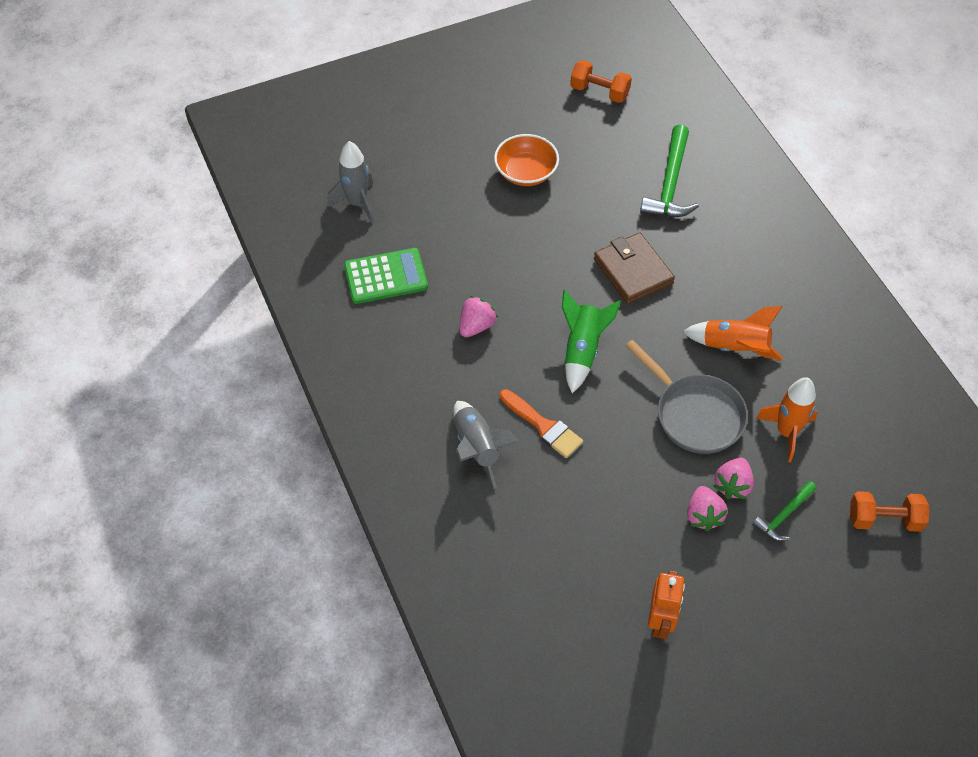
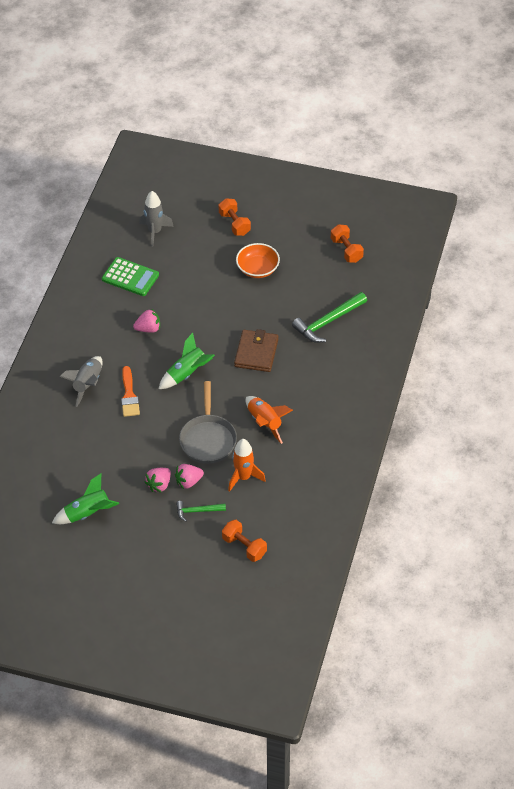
camera: 40 degrees right, 5 degrees down
(442, 137) = (234, 224): none -> orange dumbbell
(660, 622) = (87, 513): orange robot -> green rocket

